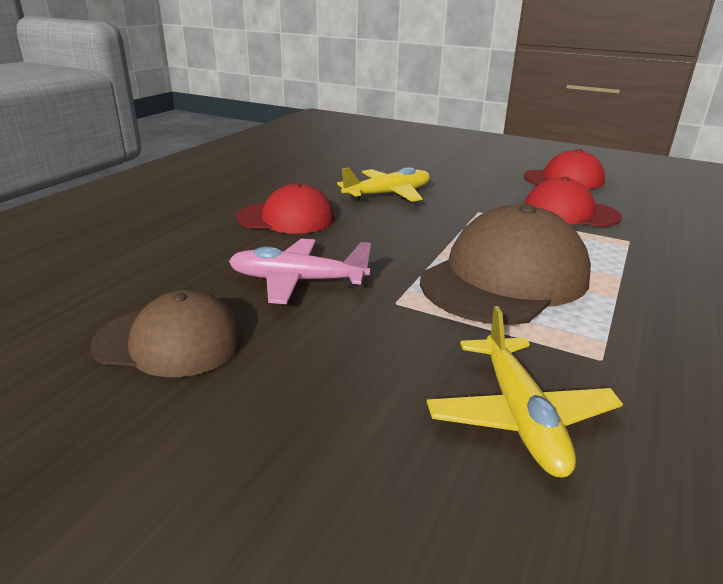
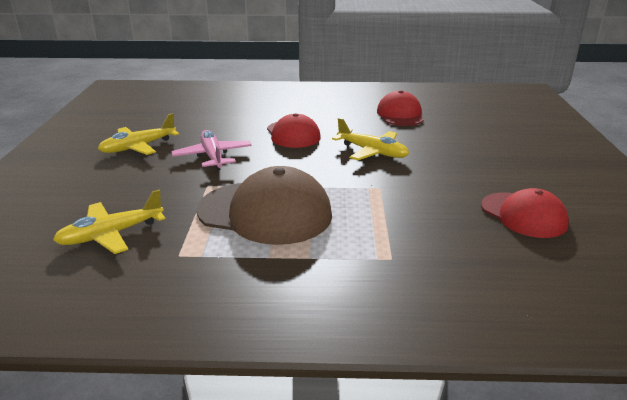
camera: 65 degrees right, 0 degrees up
(170, 341) = (138, 147): brown cap -> yellow plane
(570, 212) = (428, 225): red cap -> red cap (400, 114)

